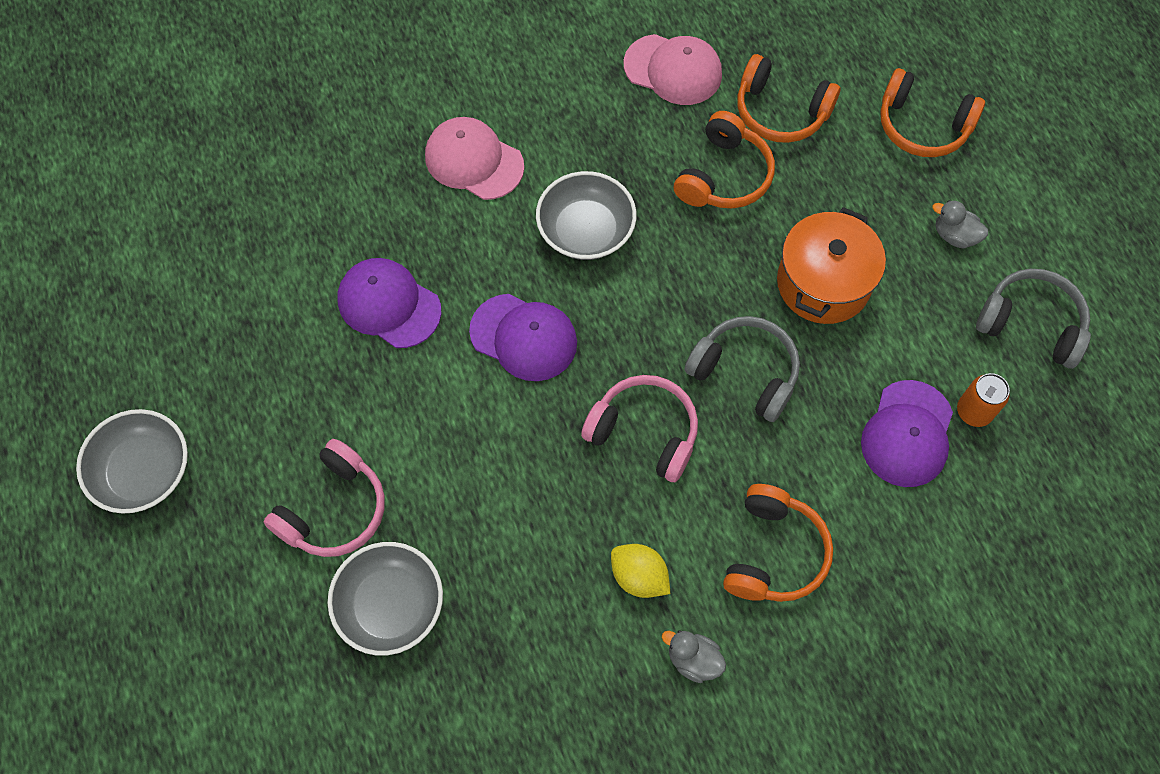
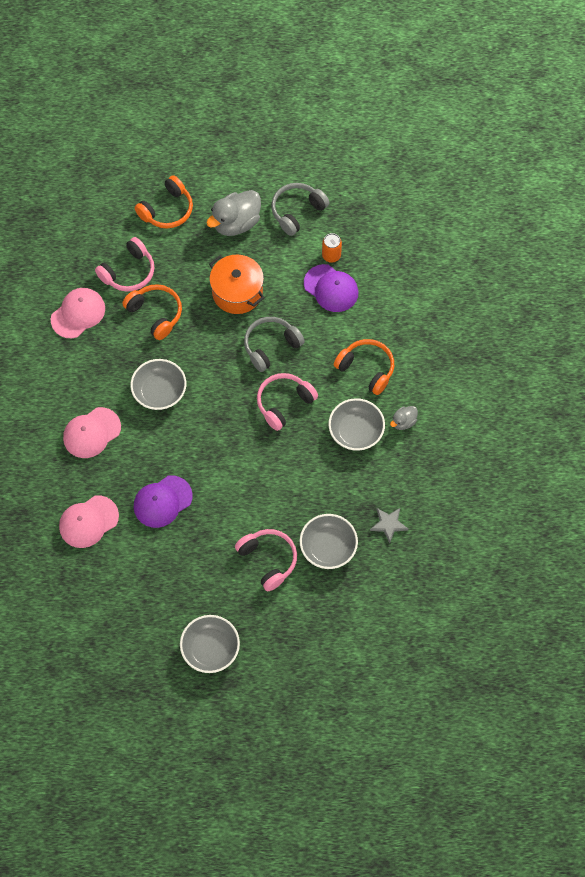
camera: 70 degrees left, 0 degrees up
(318, 211) = (88, 522): none -> pink cap
(471, 703) = (388, 524): none -> grey star
(524, 337) = (209, 441): purple cap -> none
(639, 577) = (356, 431): yellow lemon -> grey bowl
(780, 111) = (128, 272): orange headphones -> pink headphones
(954, 235) = (236, 223): grey duck -> grey duck, size x1.99

